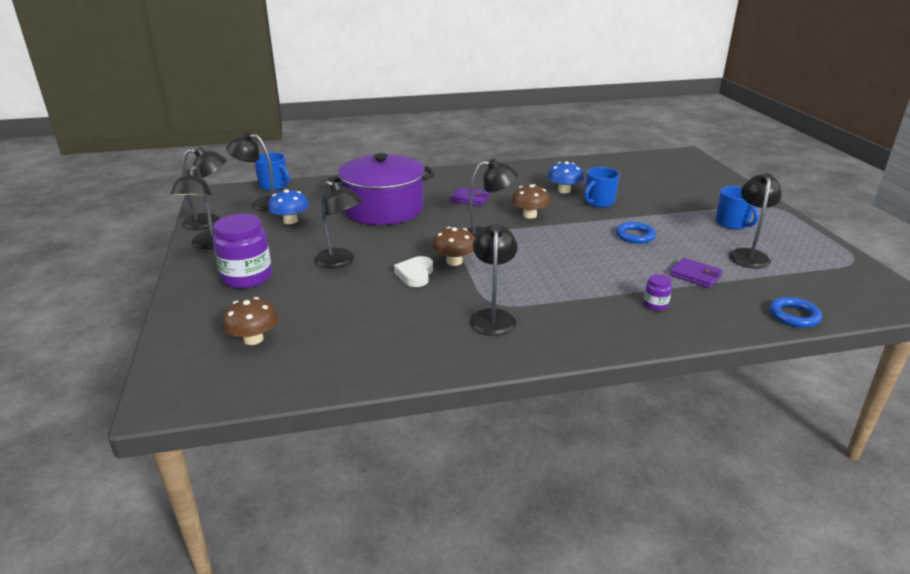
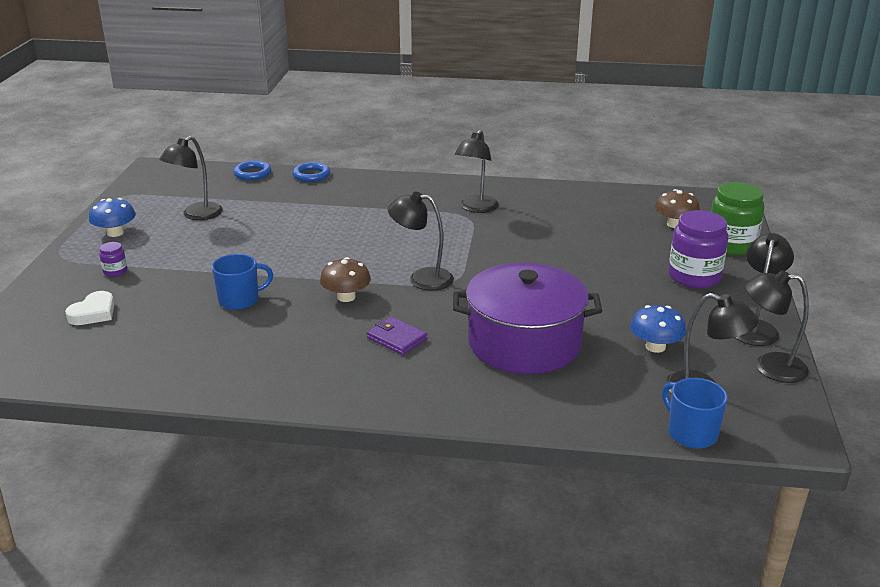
camera: 160 degrees left, 0 degrees up
(194, 321) = (731, 245): none -> green jar
(340, 262) = (595, 277): black lamp -> none
(415, 275) = (523, 251): white heart -> white heart (93, 313)
(454, 261) = (477, 257): brown mushroom -> none
(564, 190) = (256, 328): blue mushroom -> blue mushroom (115, 233)
(635, 236) = (266, 250): blue ring -> blue ring (311, 175)
(655, 305) = (340, 195): purple jar -> purple jar (115, 271)
(695, 275) = (273, 208): purple wallet -> none
(732, 224) = (146, 245): blue mug -> none

